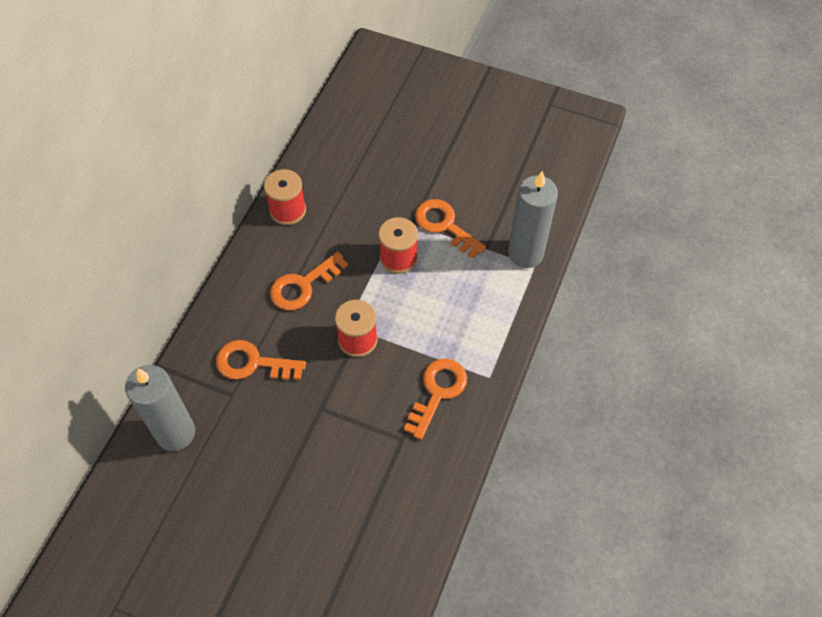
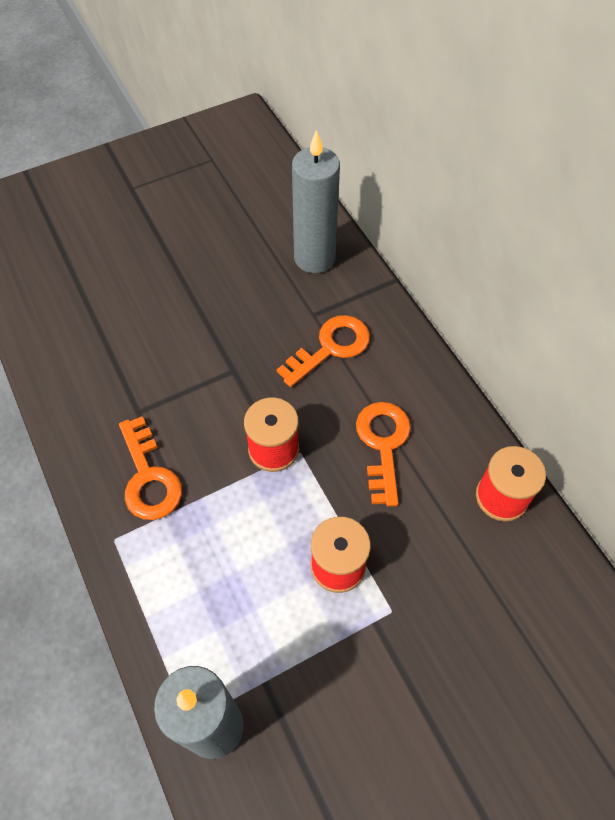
camera: 130 degrees right, 0 degrees up
(444, 225) = (340, 659): orange key -> none

